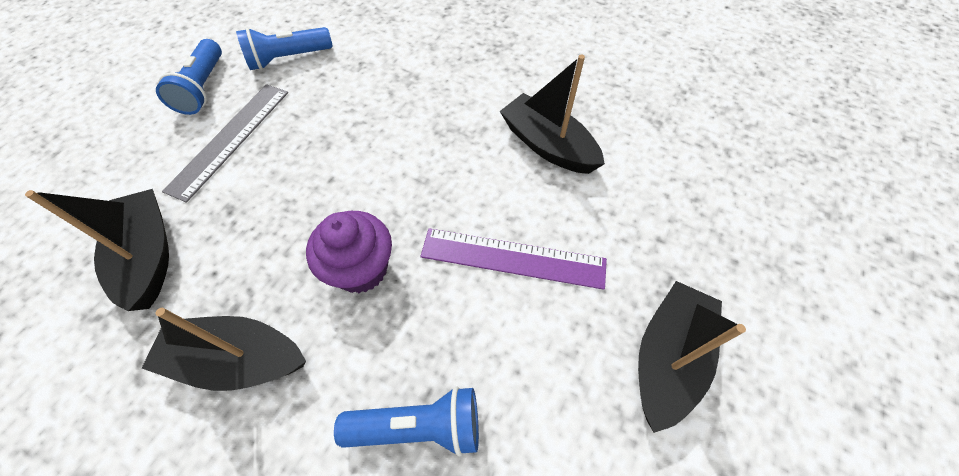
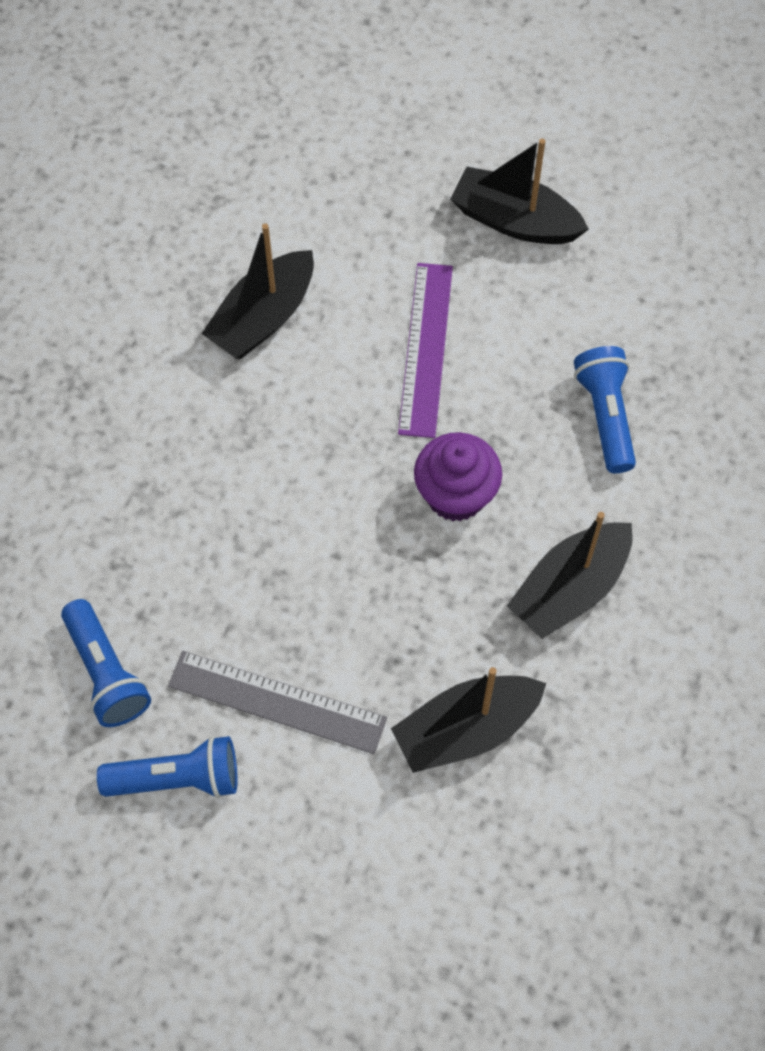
camera: 95 degrees left, 5 degrees up
(238, 359) = (569, 589): black boat -> black boat turned 45 degrees clockwise

